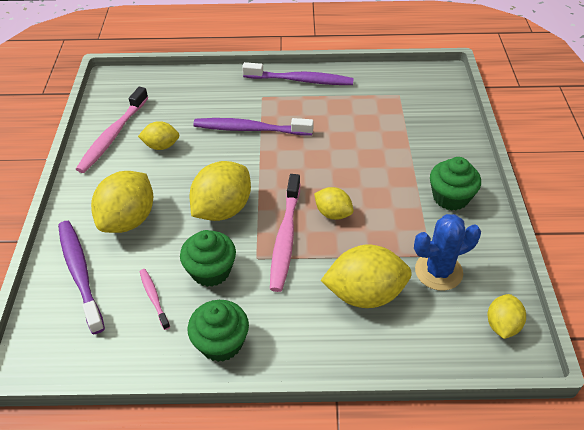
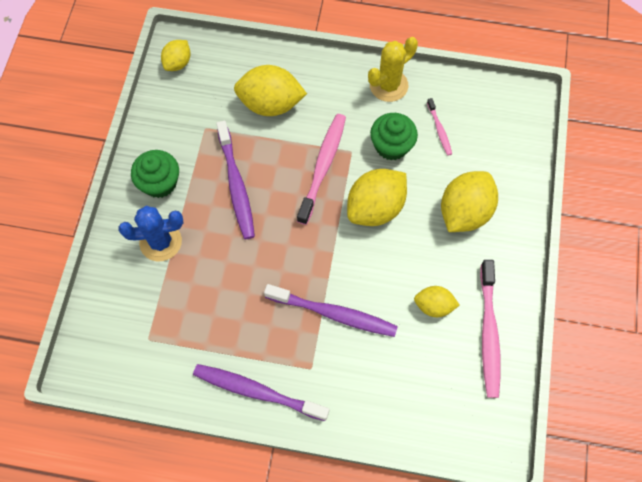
camera: 170 degrees left, 20 degrees up
(80, 273) = (502, 163): purple toothbrush -> purple toothbrush (236, 185)
(113, 136) = (488, 333): pink toothbrush -> pink toothbrush turned 150 degrees clockwise
(221, 343) = (388, 85): green cupcake -> yellow cactus
(333, 213) = (274, 185): yellow lemon -> none
(438, 271) = (205, 113): blue cactus -> blue cactus (160, 242)

